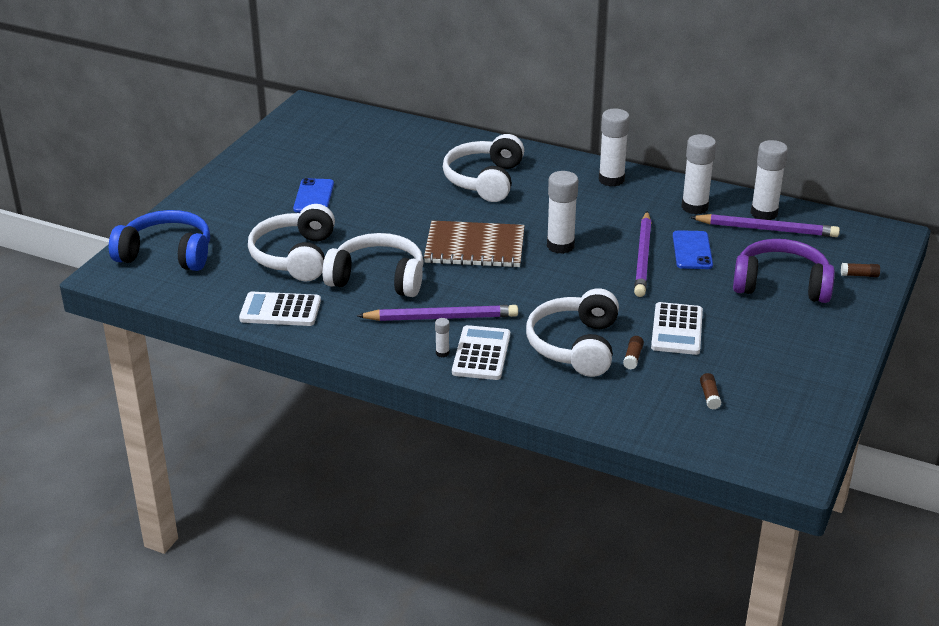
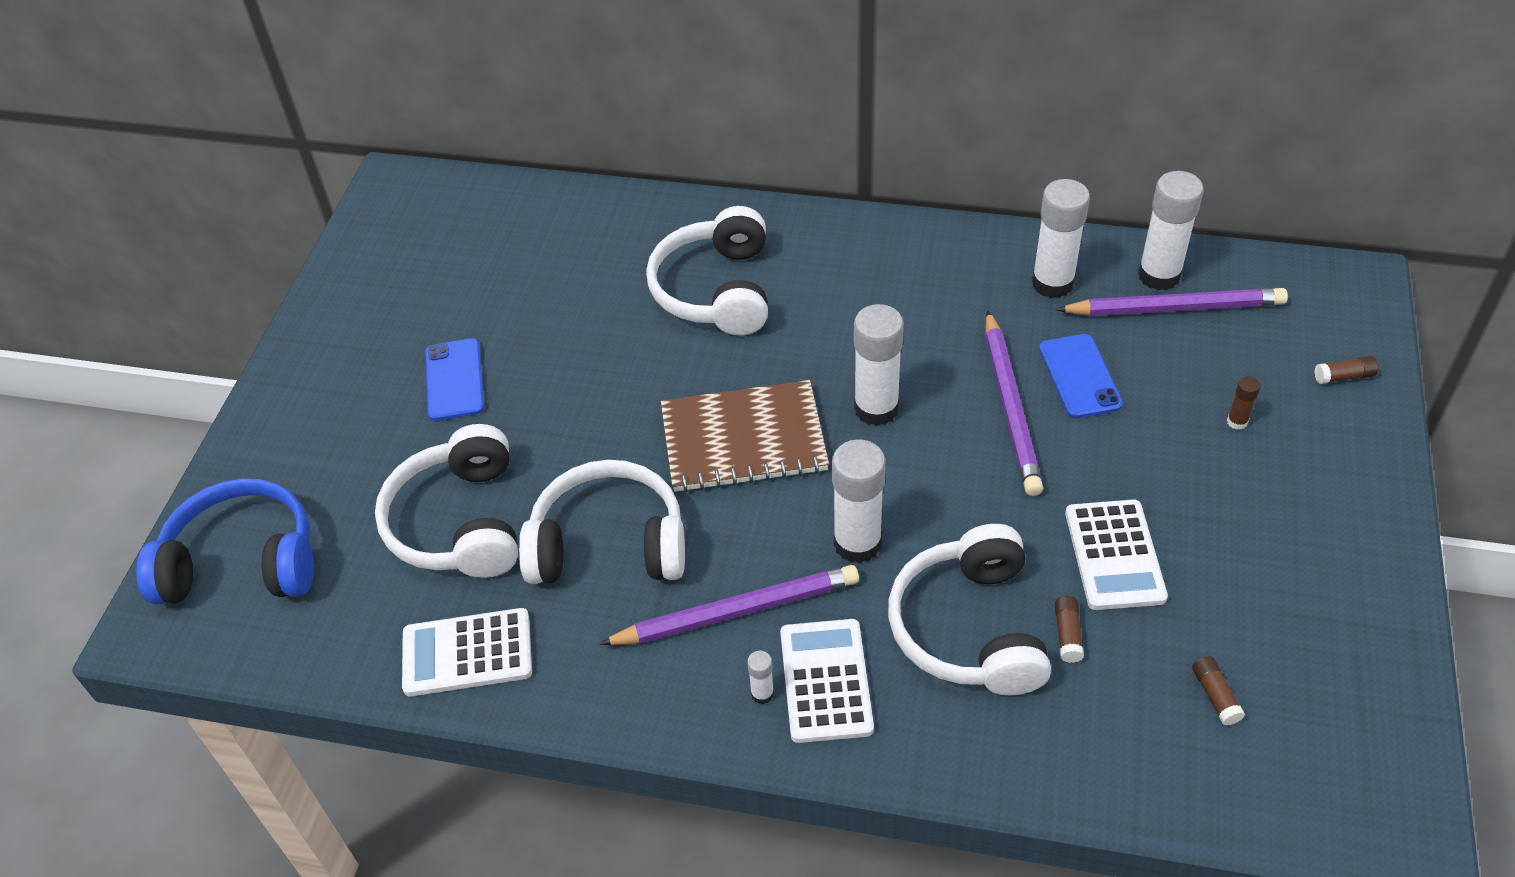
camera: 10 degrees left, 15 degrees up
(611, 180) = (909, 250): white glue stick -> white glue stick (857, 543)
(781, 285) = (1237, 422): purple headphones -> brown glue stick

